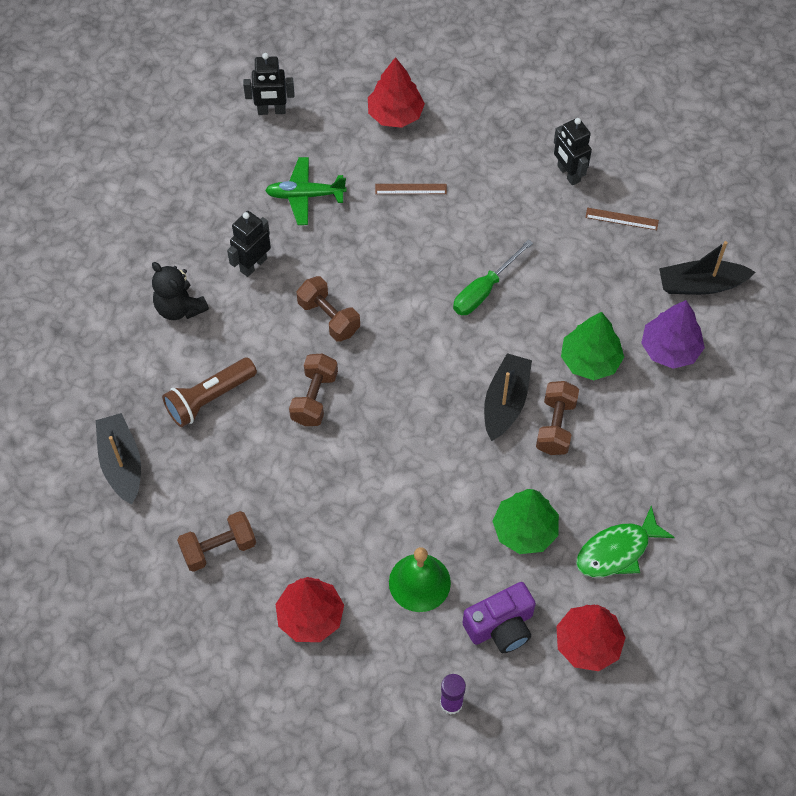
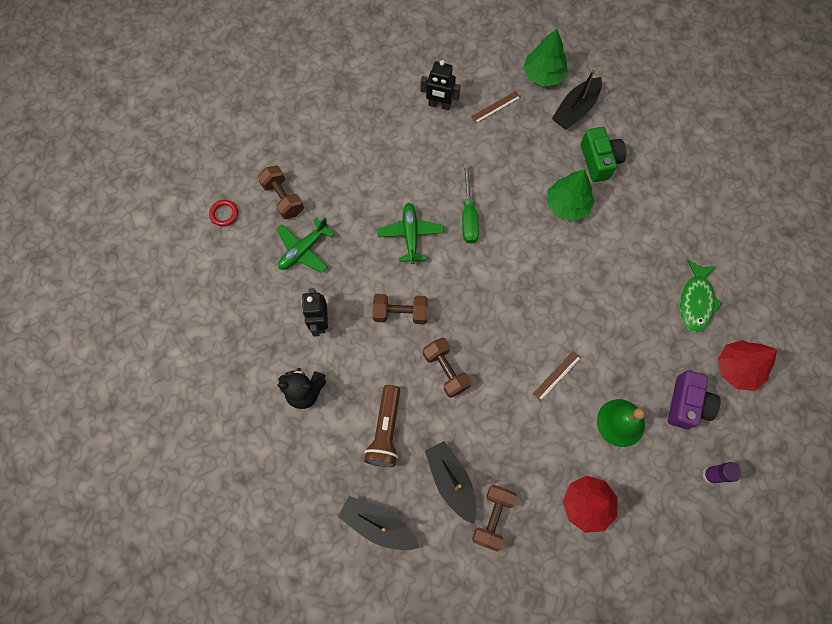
camera: 45 degrees left, 10 degrees up
(271, 111) = (224, 214): black robot -> red ring
(395, 114) = (303, 152): red tree -> none
(410, 189) = (361, 191): brown ruler -> brown ruler (556, 375)
(412, 262) = (410, 235): none -> green plane
(505, 402) = (551, 271): black boat -> black boat (451, 481)
(524, 530) = (639, 336): green tree -> green tree (543, 75)
(556, 426) = (590, 260): brown dumbbell -> brown dumbbell (283, 198)
(670, 349) = (599, 161): purple tree -> green camera

